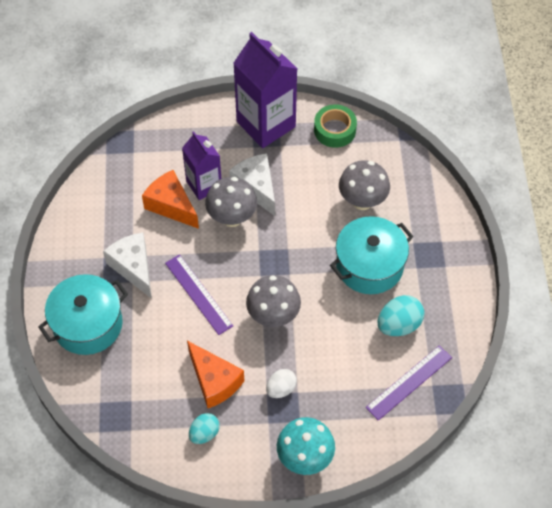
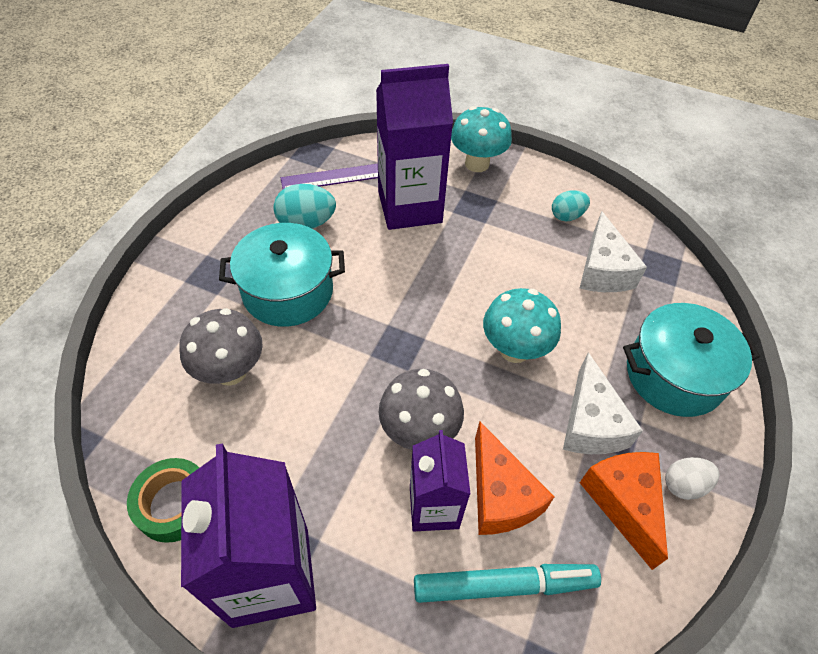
camera: 155 degrees left, 5 degrees down
(152, 167) = (504, 585): none -> turquoise marker
(198, 294) = (514, 349): purple ruler -> turquoise mushroom
(214, 381) = (536, 254): orange cheese -> orange cheese (623, 502)
(256, 187) = (357, 463): white cheese -> white cheese (603, 270)
(273, 316) = (436, 287): grey mushroom -> none
(281, 389) = (468, 220): white egg -> white egg (684, 485)
(333, 379) = (409, 207): none -> purple carton

